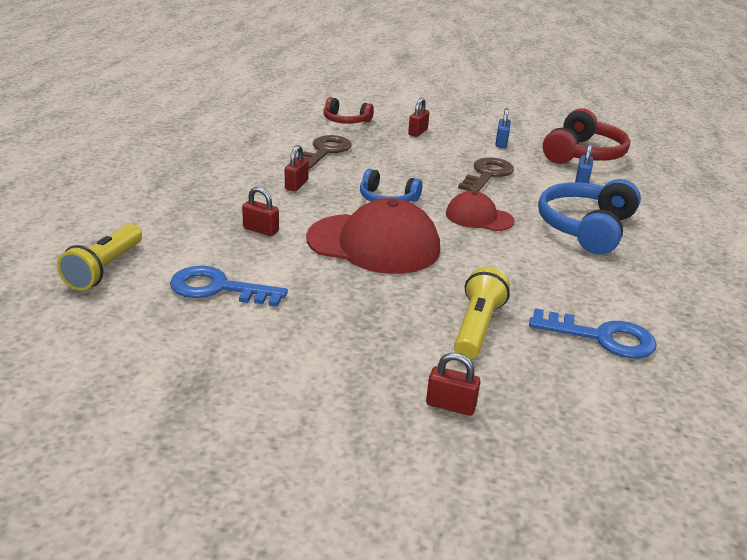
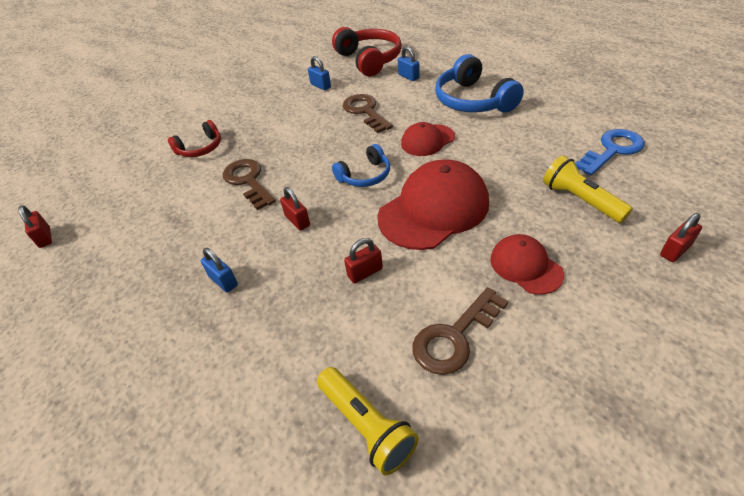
camera: 50 degrees left, 15 degrees up
(204, 176) = (223, 281): none -> blue padlock
(218, 288) = (454, 337): blue key -> brown key
(338, 309) = (525, 266): none -> red cap
(418, 132) = (263, 117): red padlock -> red padlock (45, 237)

